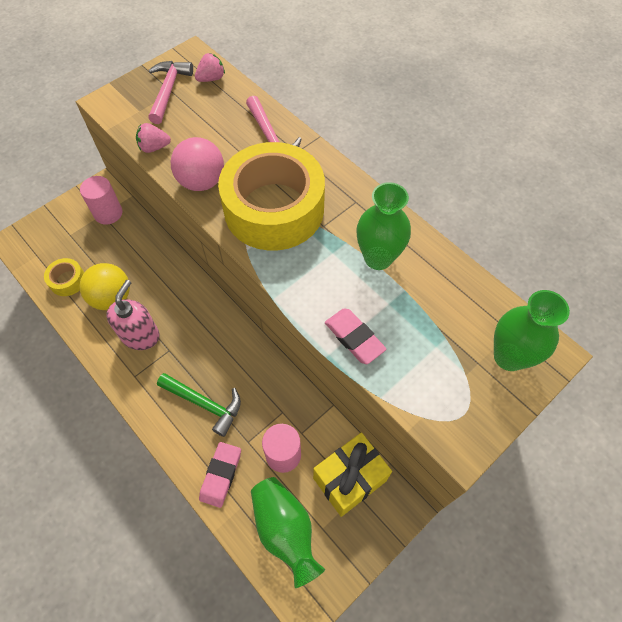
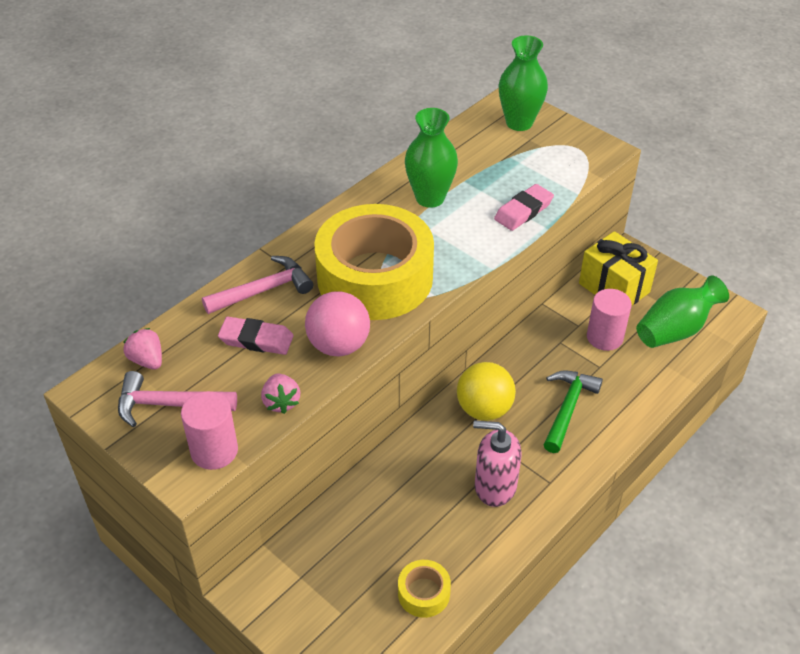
camera: 95 degrees left, 15 degrees down
(108, 213) = (298, 568): pink cylinder -> pink cylinder (214, 451)
(112, 298) = (444, 530): yellow ball -> yellow ball (484, 409)
(221, 475) = (640, 384): pink eraser -> pink eraser (256, 339)

